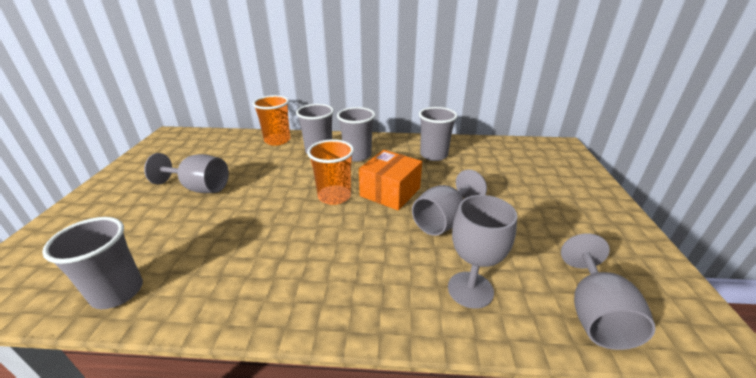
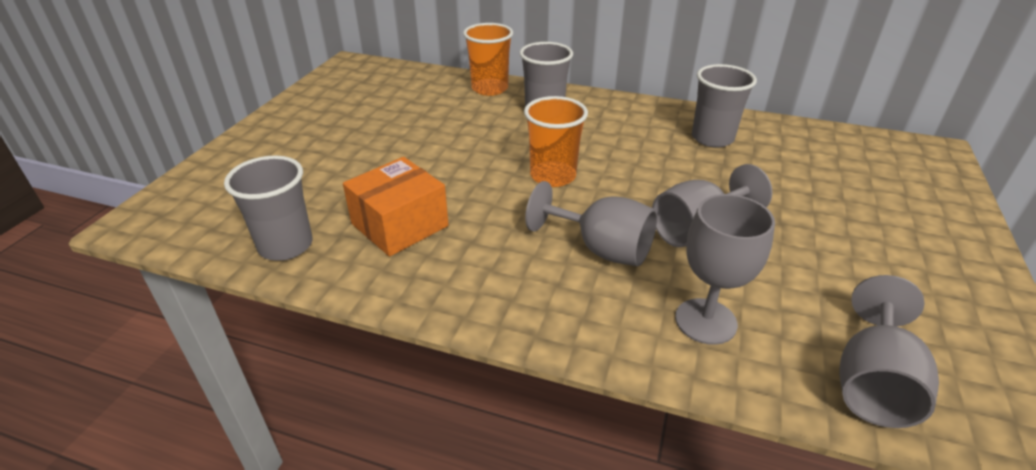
camera: 15 degrees right, 5 degrees up
(199, 188) = (382, 140): grey goblet -> grey goblet (601, 249)
(357, 155) = (597, 124): grey cup -> none
(390, 192) = (631, 181): orange box -> orange box (399, 225)

